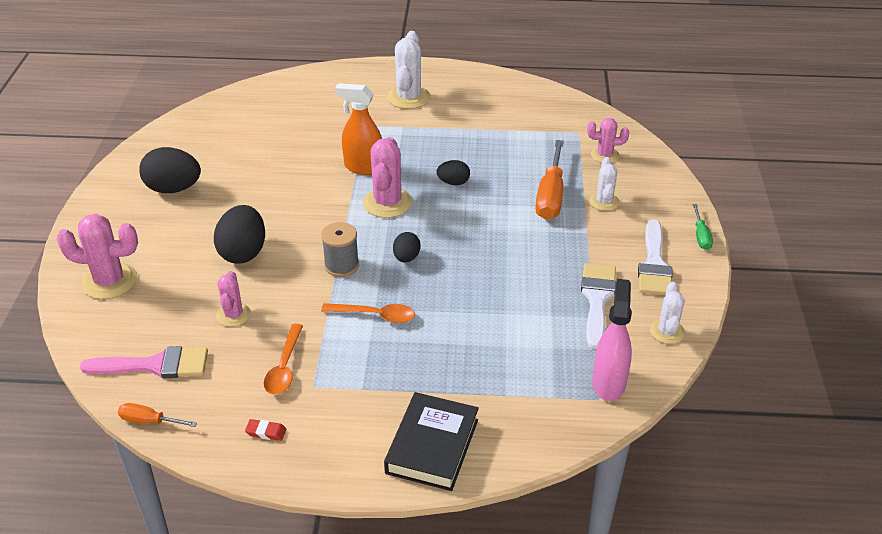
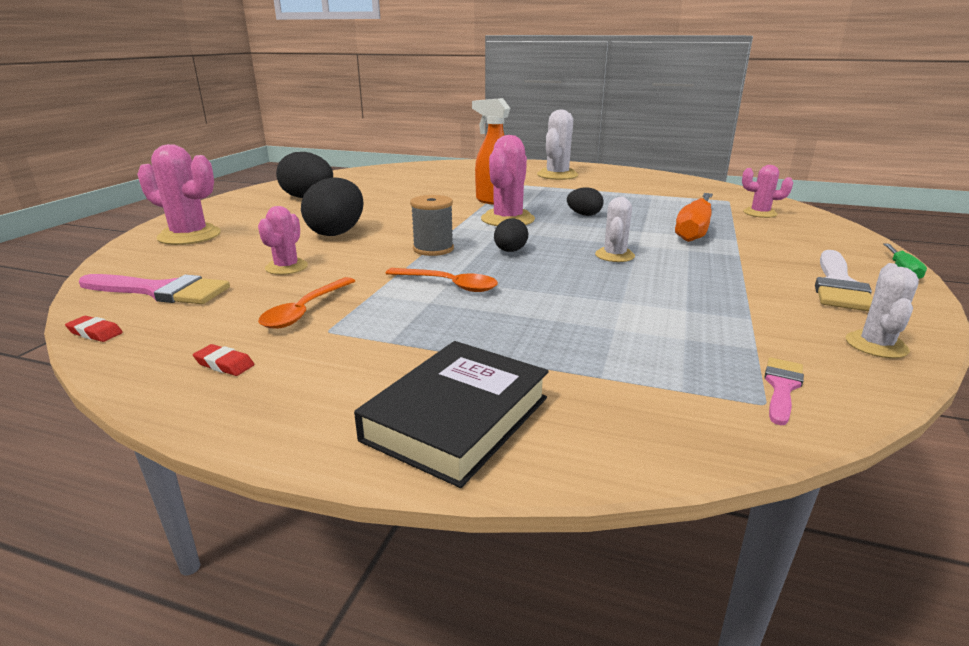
camera: 15 degrees right, 15 degrees down
(148, 421) = (95, 333): orange screwdriver -> red eraser
(597, 299) = (756, 304): white brush -> none
(604, 202) = (761, 238): white cactus -> white cactus (614, 255)
(608, 383) = (781, 387): pink spray bottle -> pink brush

